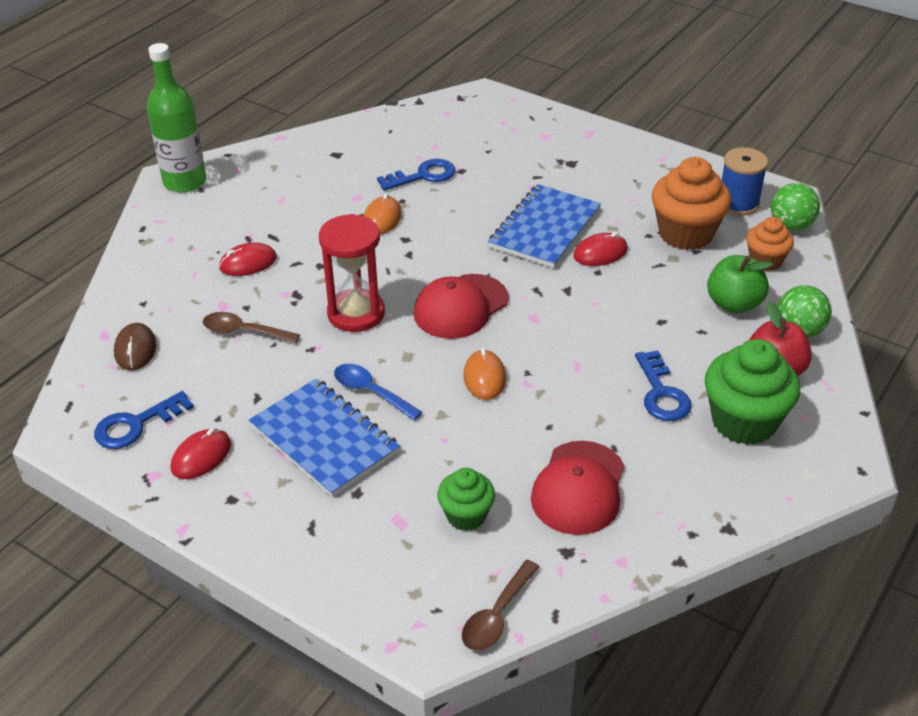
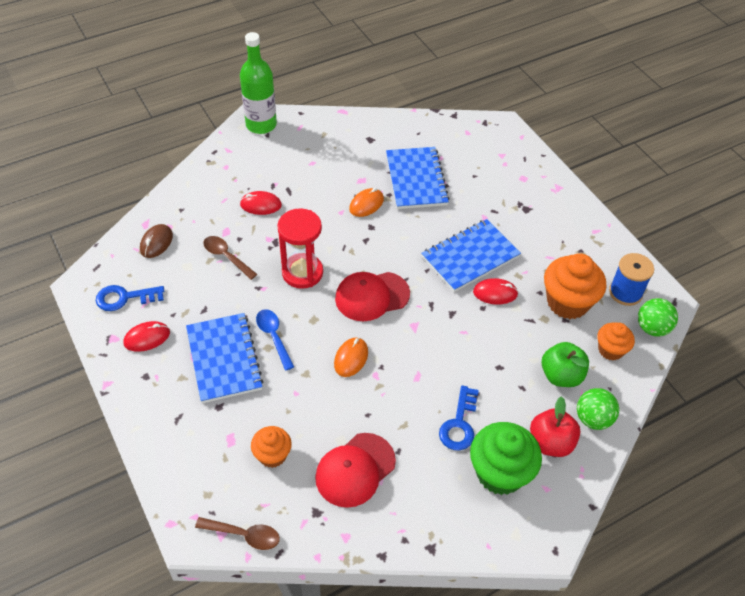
camera: 25 degrees right, 10 degrees up
(423, 176) = (416, 179): blue key -> blue notebook
(466, 515) = (272, 455): green cupcake -> orange cupcake
(497, 615) = (244, 535): brown spoon -> brown spoon turned 135 degrees counterclockwise

